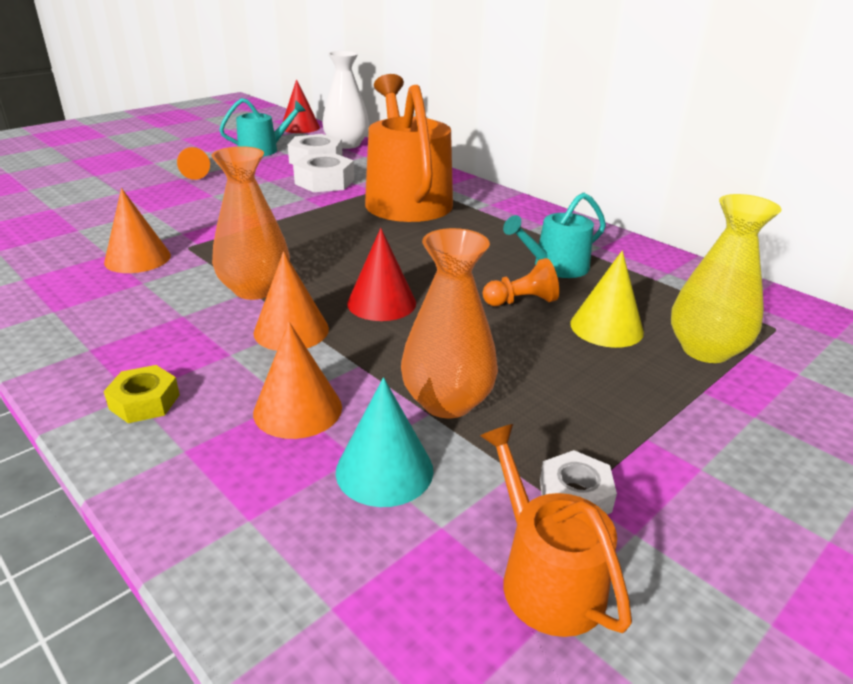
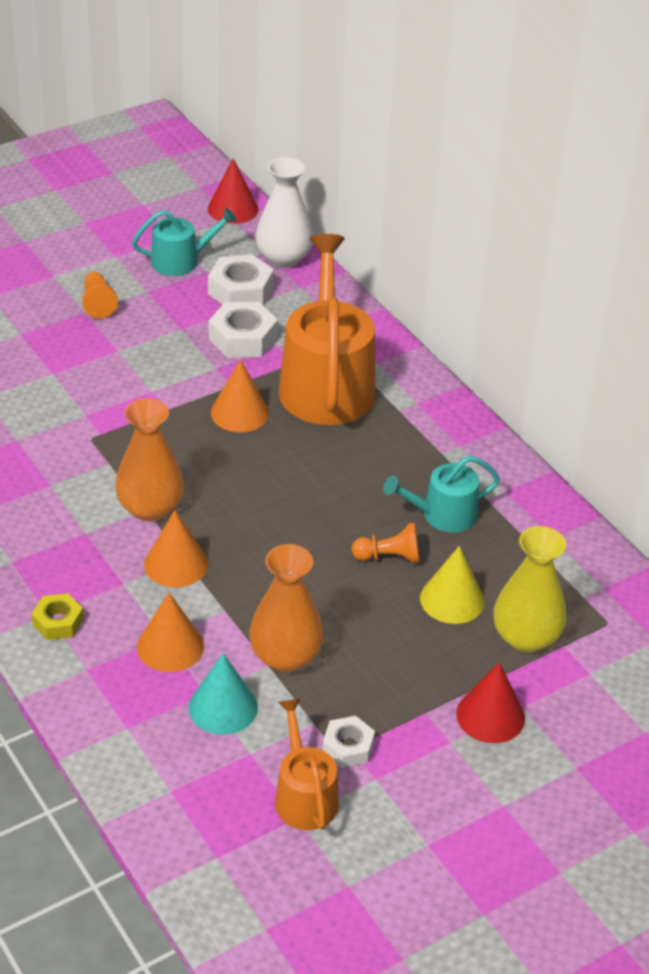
camera: 10 degrees right, 10 degrees up
(137, 258) = (44, 450): orange cone -> orange cone (239, 413)
(381, 303) = (260, 541): red cone -> red cone (490, 716)

